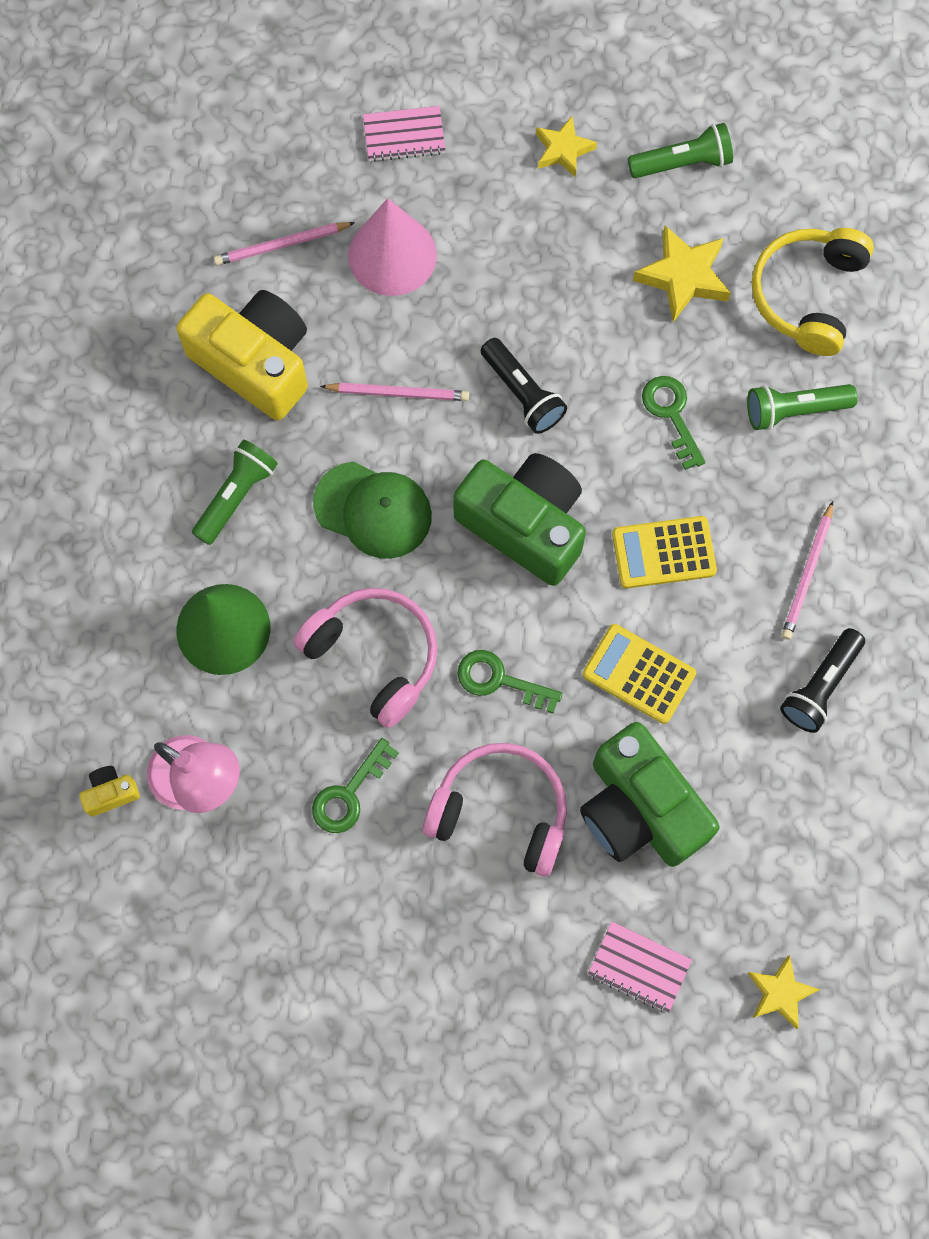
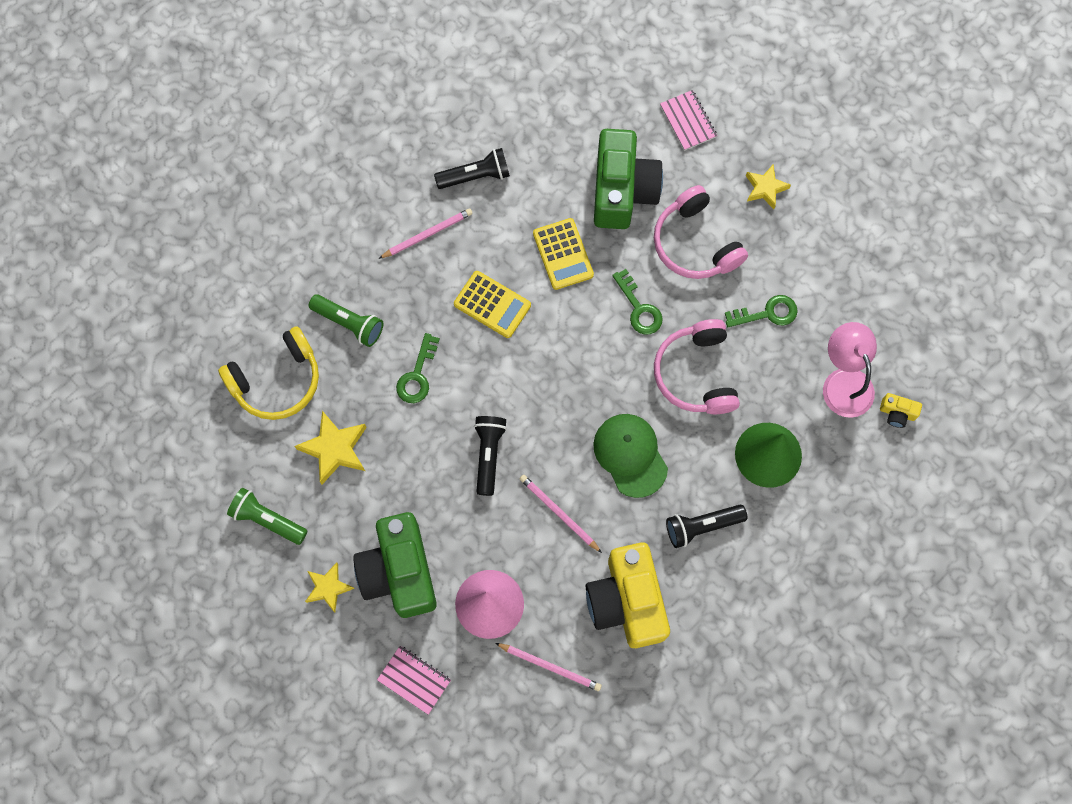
camera: 140 degrees left, 0 degrees up
(236, 496) = (702, 526): green flashlight -> black flashlight
(524, 525) = (553, 379): green camera -> green camera (399, 571)
(780, 993) = (629, 60): yellow star -> yellow star (765, 188)

